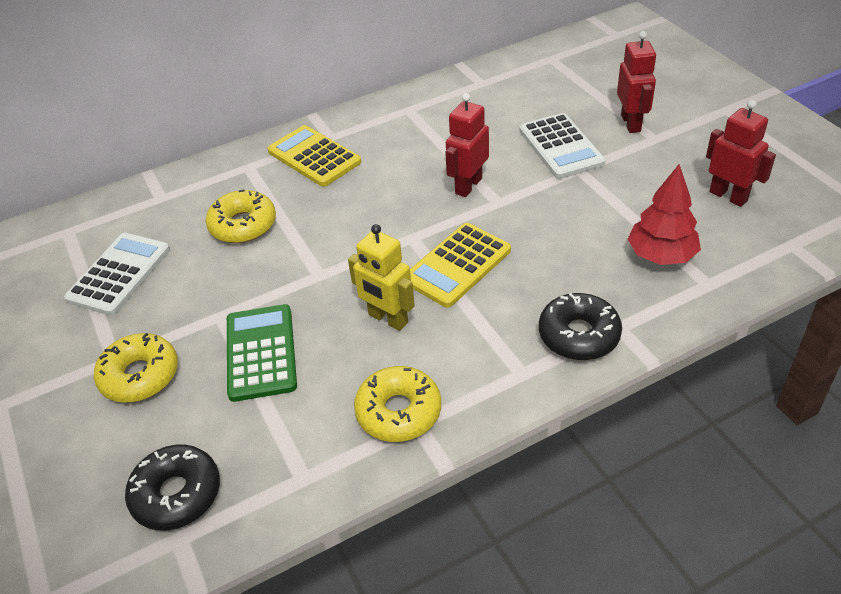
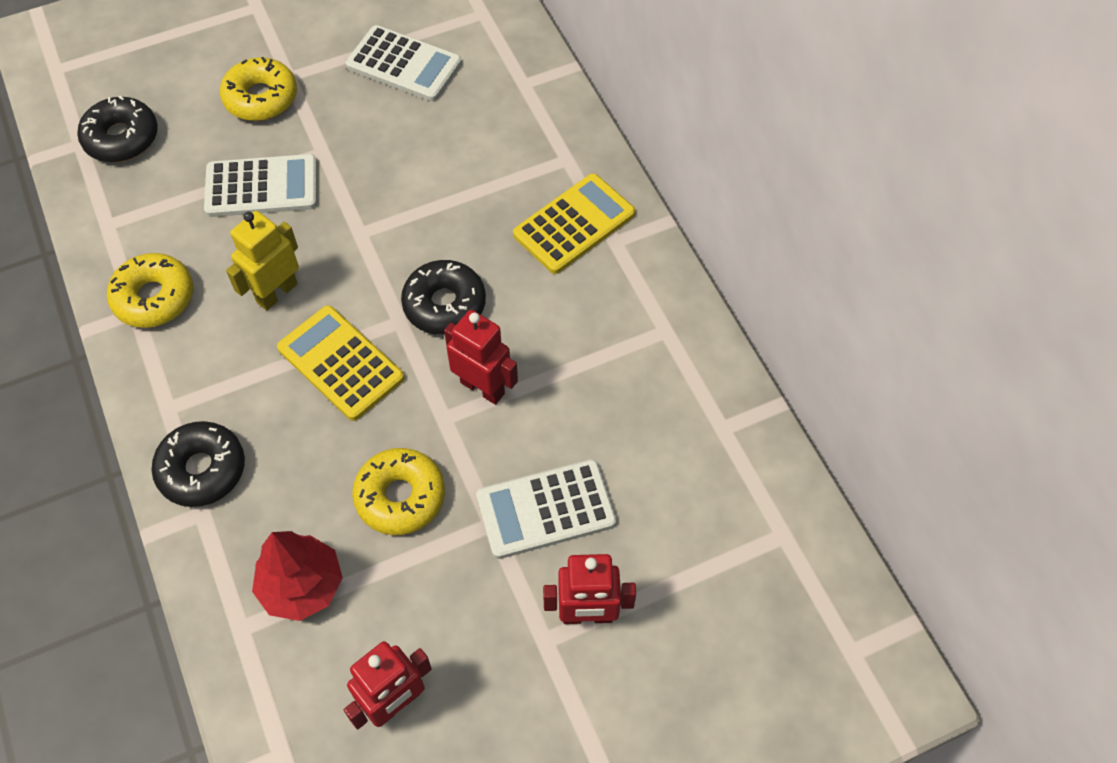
camera: 90 degrees right, 15 degrees up
(243, 225) = (458, 161): yellow donut -> yellow donut (400, 497)
(261, 353) = (262, 187): green calculator -> white calculator
(393, 214) = (444, 304): none -> black donut

